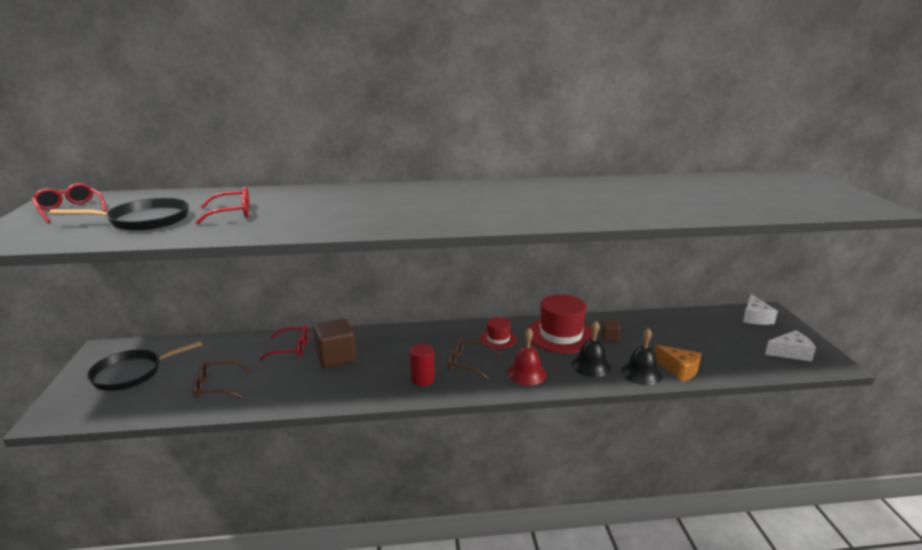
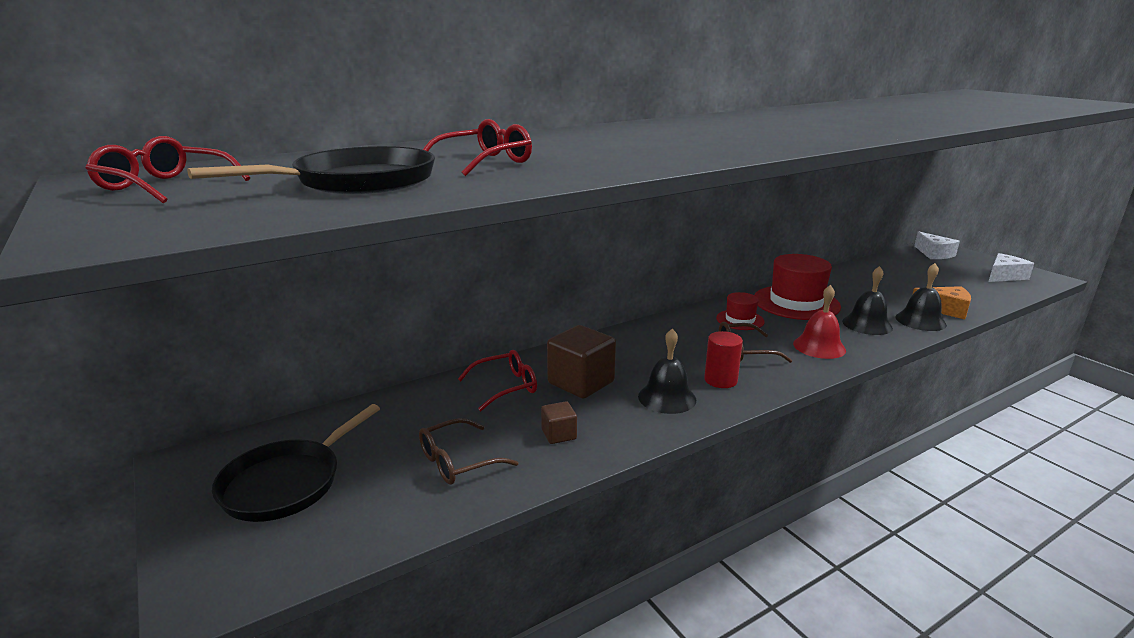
camera: 25 degrees left, 0 degrees up
(373, 381) = (667, 398): none -> black bell
(609, 337) = (843, 295): brown cube -> brown cube (559, 434)

